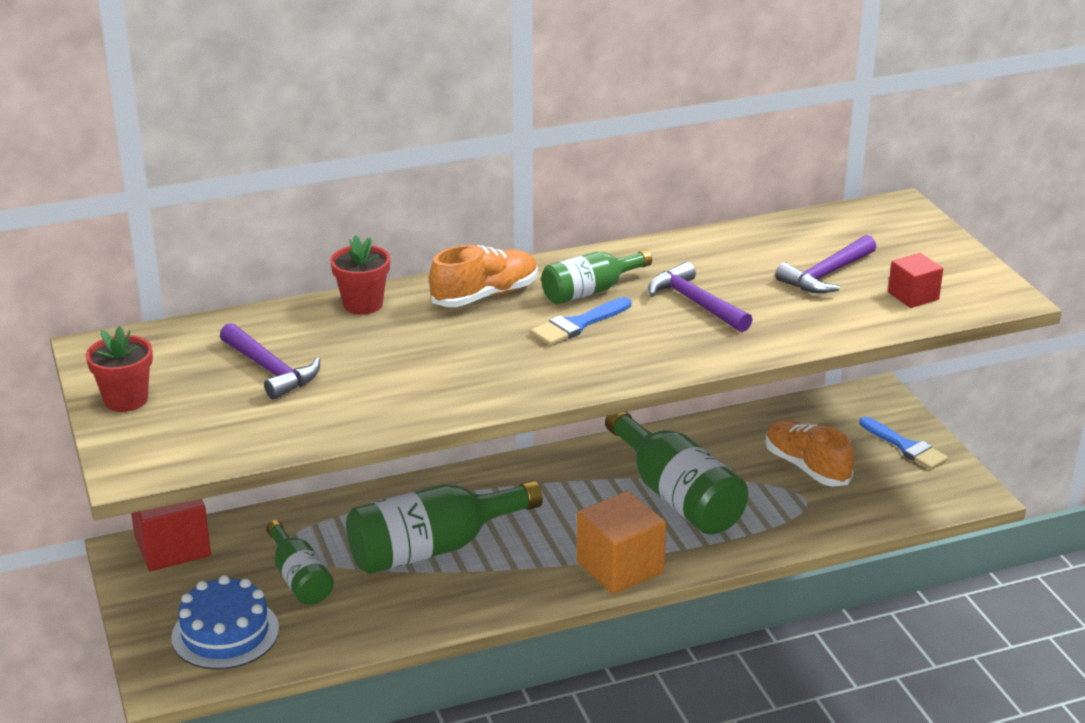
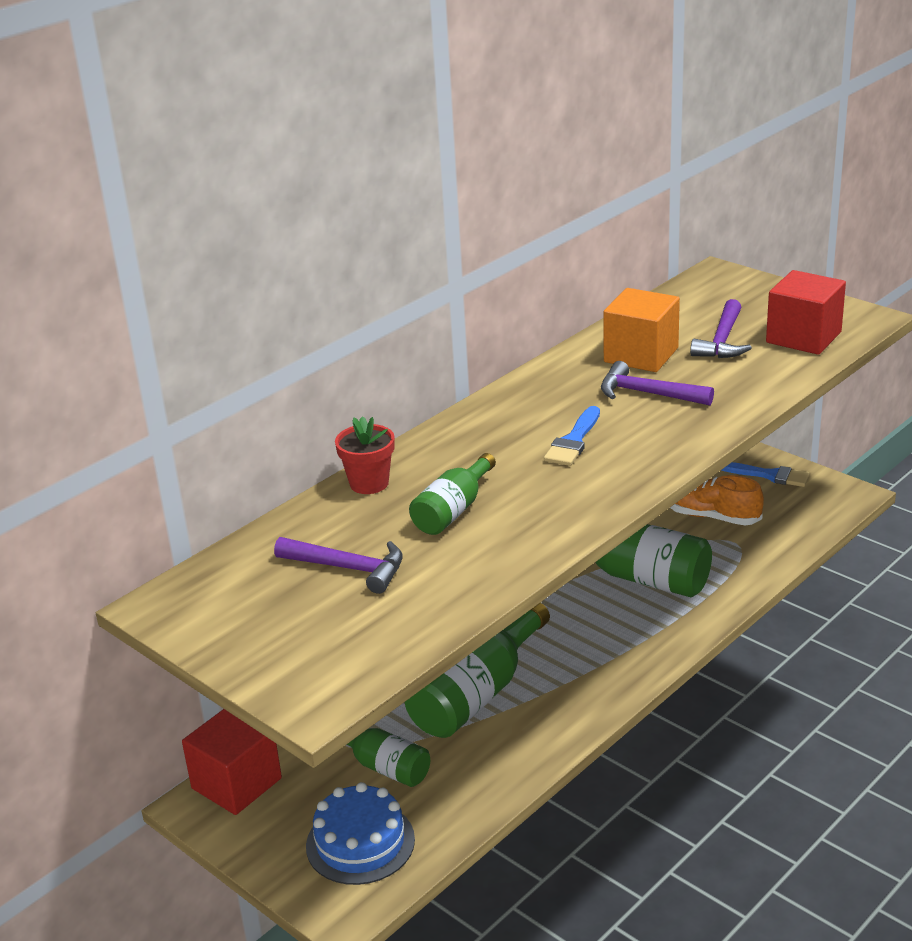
camera: 25 degrees left, 0 degrees up
(126, 400) = (238, 643): red flower pot -> none
(485, 296) = (468, 442): orange shoe -> none
(590, 291) = (553, 410): green bottle -> green bottle (453, 510)
(620, 567) = (645, 650): orange cube -> orange cube (641, 355)
(913, 296) = (803, 337): red cube -> red cube, size x1.76

